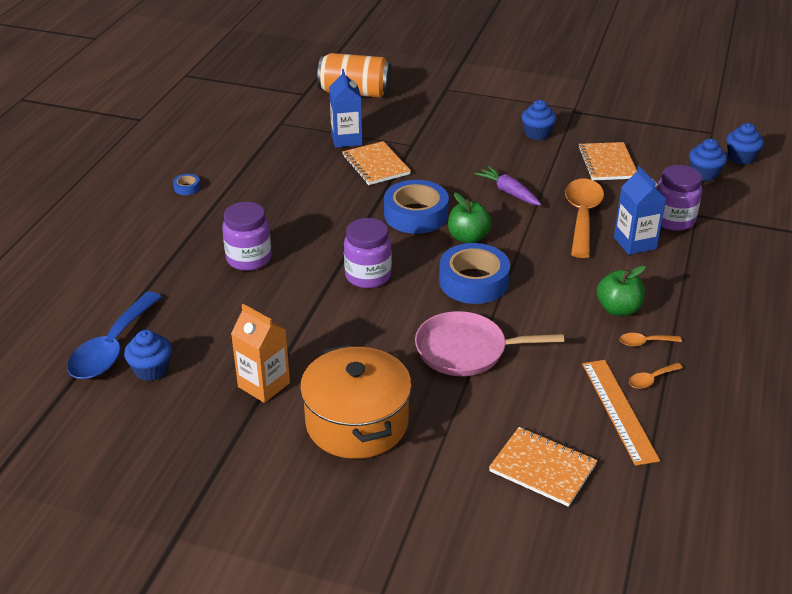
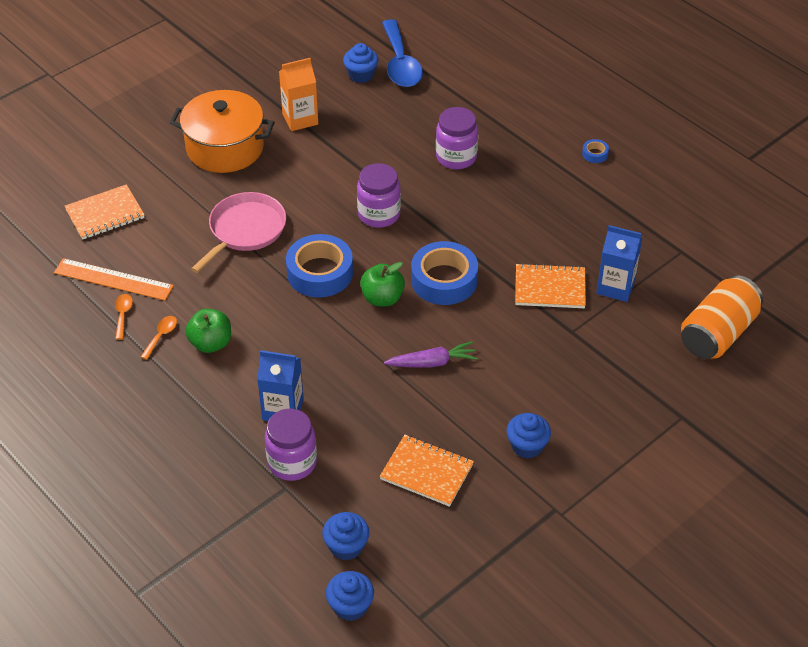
camera: 120 degrees right, 10 degrees up
(112, 348) = (400, 64): blue spoon -> blue spoon turned 150 degrees counterclockwise
(582, 216) = (352, 395): orange spoon -> none

